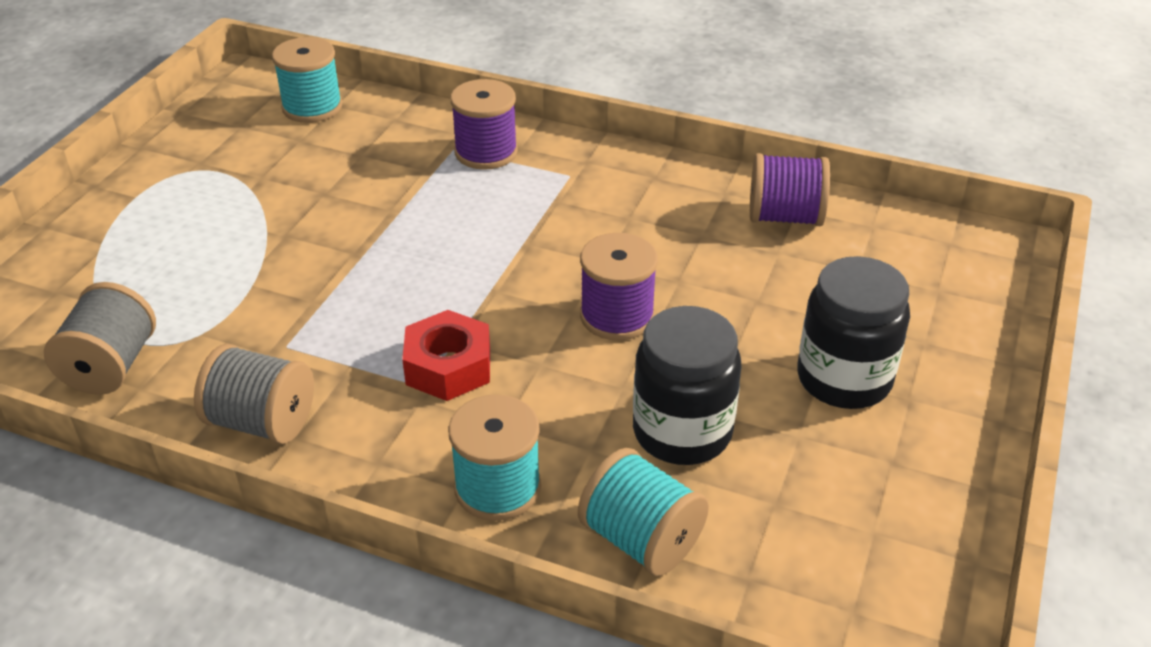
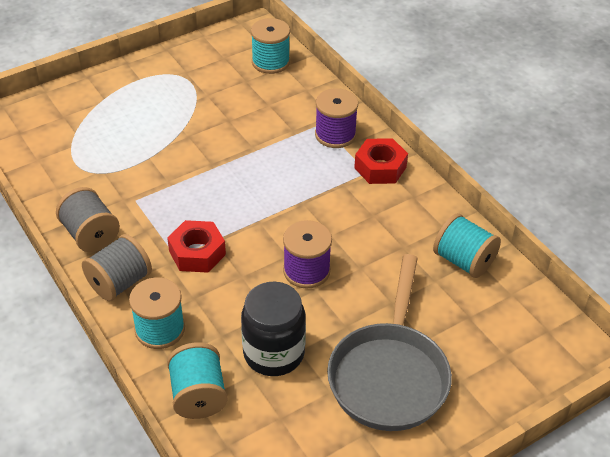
camera: 35 degrees right, 5 degrees up
(111, 366) = (54, 170): grey spool -> grey spool (120, 283)
(581, 164) = (380, 167): none -> red nut
(784, 217) = (463, 261): purple spool -> turquoise spool
(844, 379) = (389, 375): black jar -> grey pan

